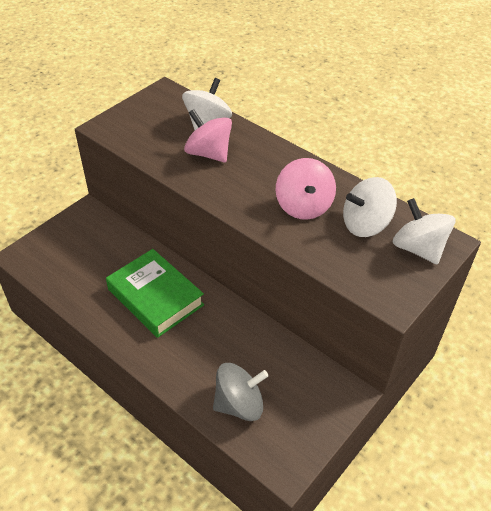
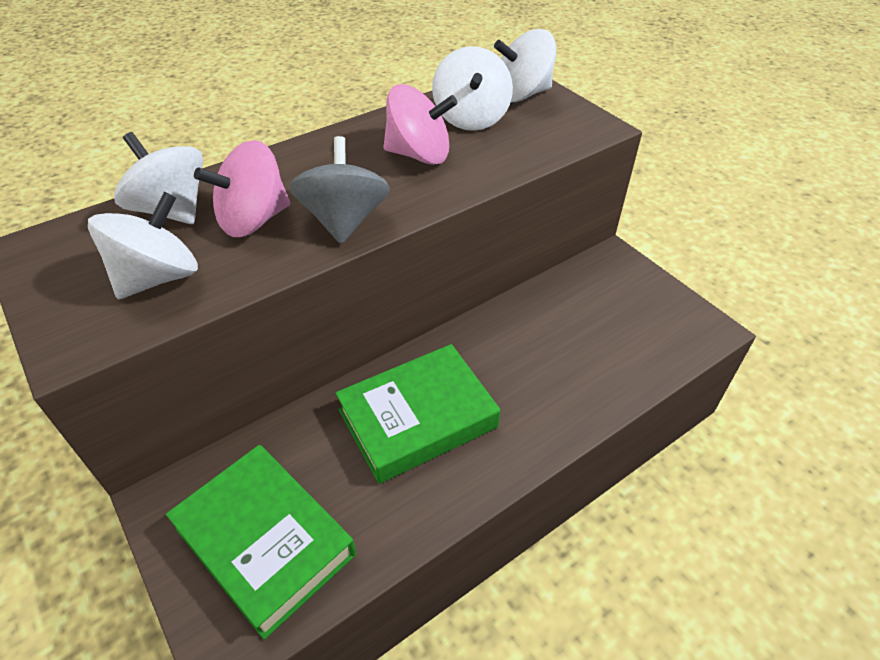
camera: 75 degrees left, 0 degrees up
(69, 254) = (265, 542): none -> green book
(153, 136) = (158, 277): none -> white spinning top
(239, 404) = (622, 354): grey spinning top -> grey spinning top (344, 220)

